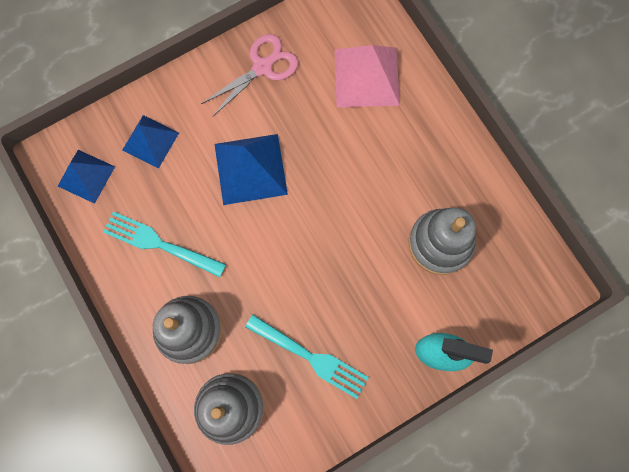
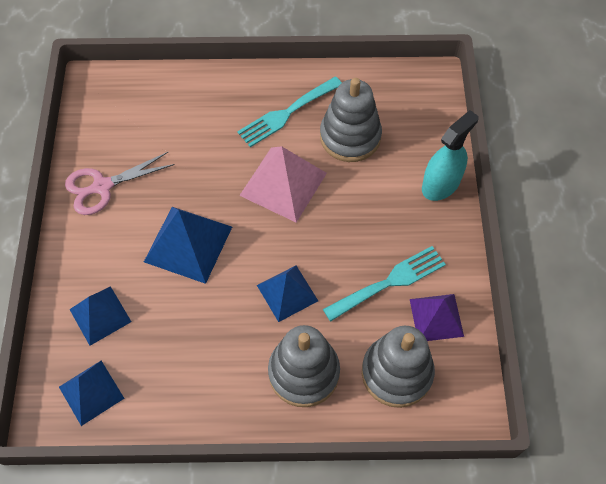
camera: 60 degrees left, 15 degrees down
(159, 244) = (204, 358): turquoise fork -> turquoise fork (287, 113)
(252, 276) = (287, 293): none -> blue pyramid
(262, 67) = (102, 187): pink scissors -> pink scissors turned 105 degrees counterclockwise
(300, 416) = (436, 317): none -> purple pyramid
(366, 77) = (172, 115): pink pyramid -> pink pyramid (283, 184)

